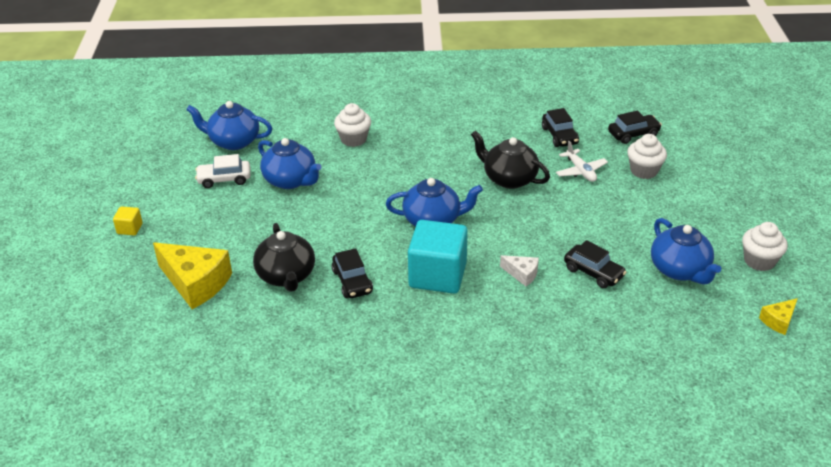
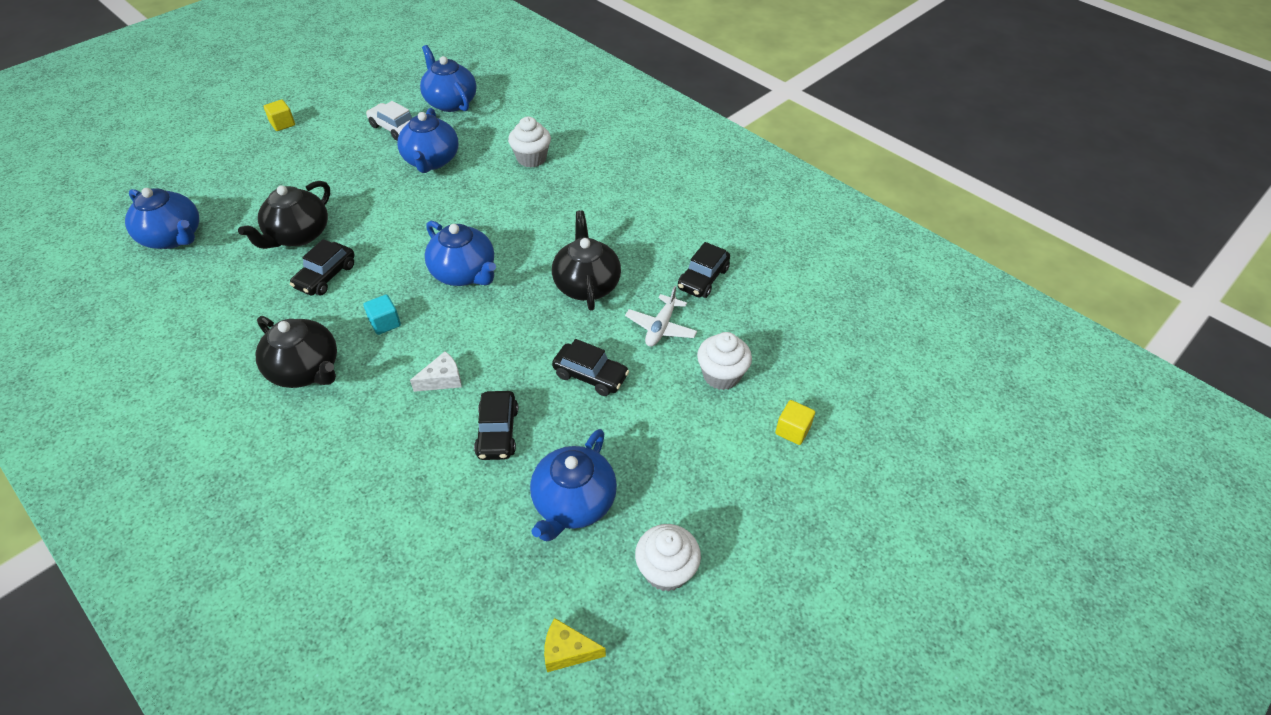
camera: 45 degrees right, 10 degrees up
(196, 283) = (245, 194): yellow cheese -> none
(196, 340) = (173, 237): none -> blue teapot
(437, 275) = (385, 323): turquoise cube -> turquoise cube, size x0.43
(440, 329) = (306, 370): none -> black teapot
(522, 274) = (442, 379): white cheese -> white cheese turned 105 degrees counterclockwise
(633, 134) = (778, 331): black car -> black car (590, 375)
(710, 170) = (792, 430): none -> yellow cube

